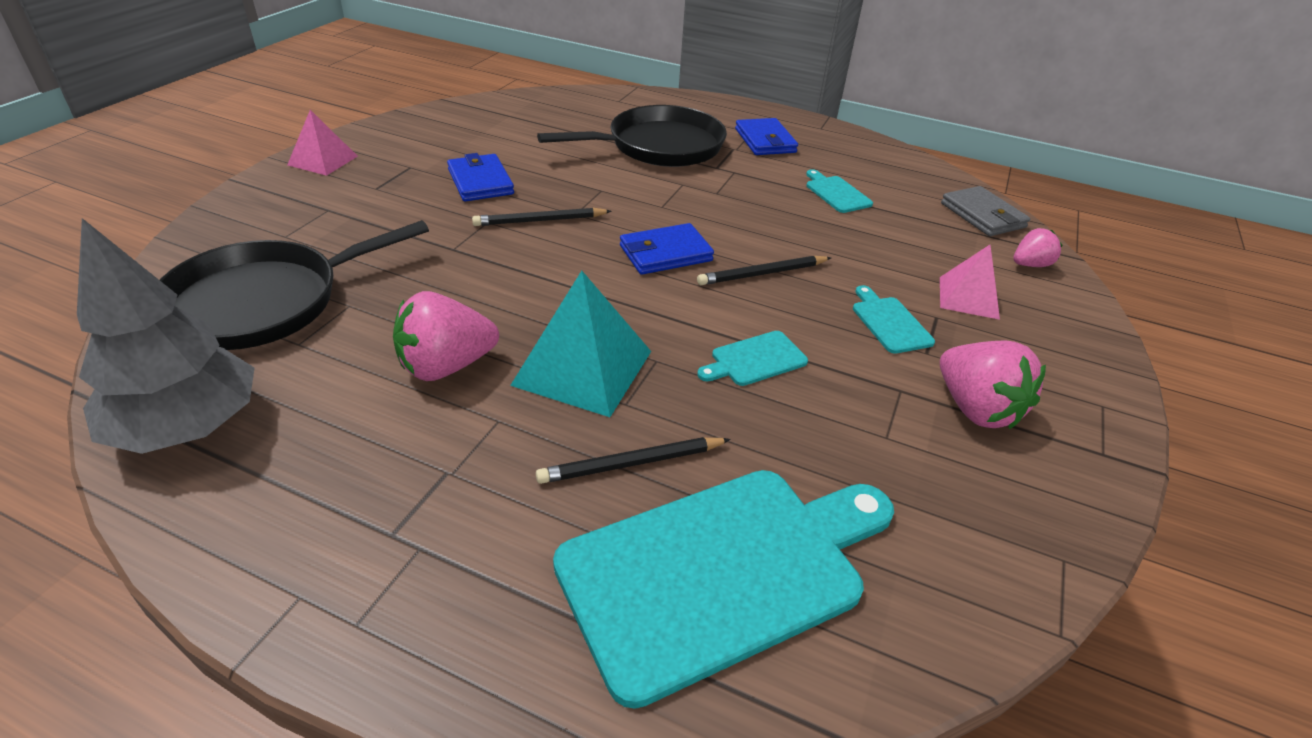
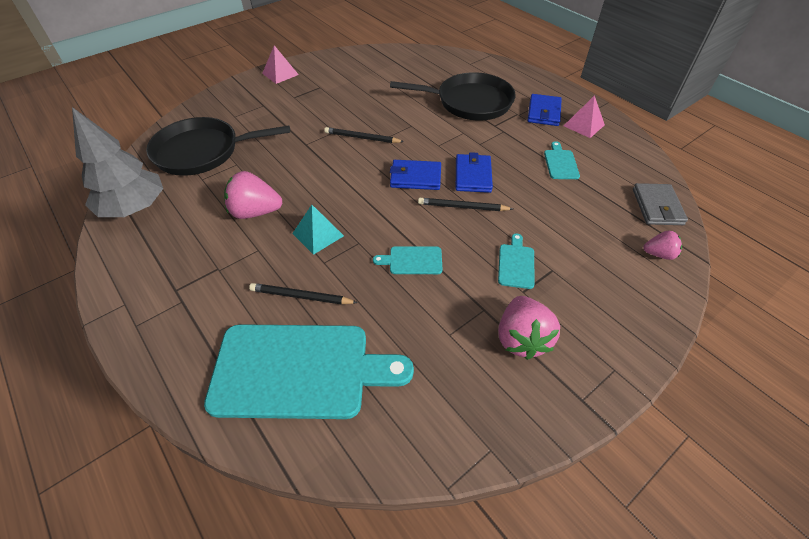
camera: 30 degrees right, 10 degrees up
(480, 182) = (348, 105): blue wallet -> blue wallet (473, 175)
(582, 368) = (318, 234): turquoise pyramid -> turquoise pyramid, size x0.62
(968, 297) = (588, 264): pink pyramid -> pink pyramid (584, 125)

